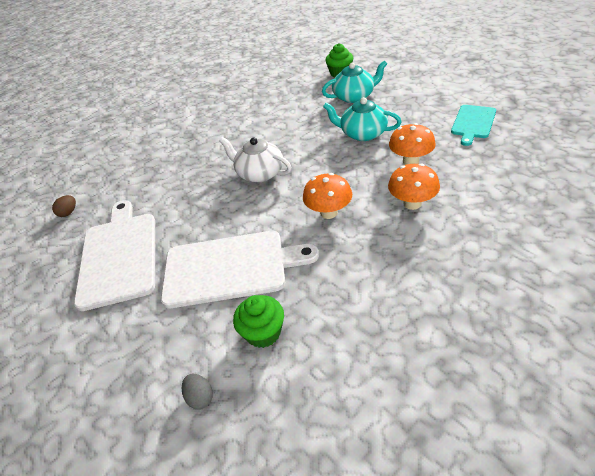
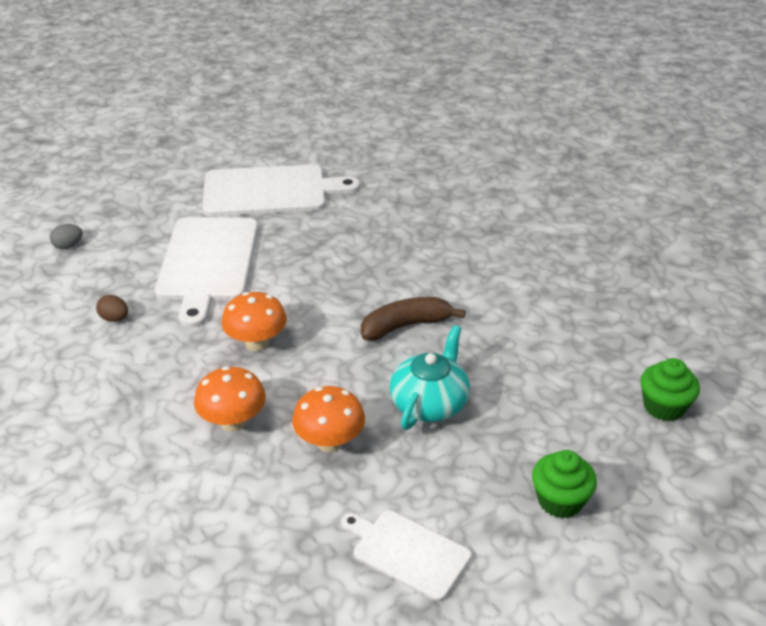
camera: 90 degrees right, 5 degrees down
(68, 213) = (362, 152): brown egg -> brown egg (114, 319)
(259, 173) = (371, 290): white teapot -> none
(263, 332) = (109, 282): green cupcake -> green cupcake (560, 501)
(296, 153) = (405, 326): none -> brown banana
(354, 96) = (560, 412): turquoise teapot -> none
(473, 123) = (407, 553): turquoise cutting board -> white cutting board

